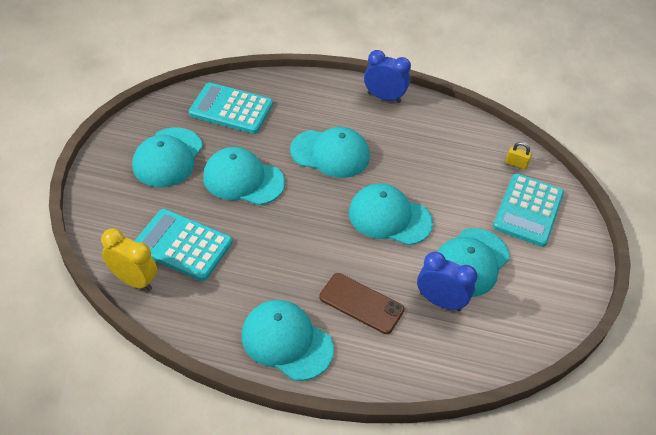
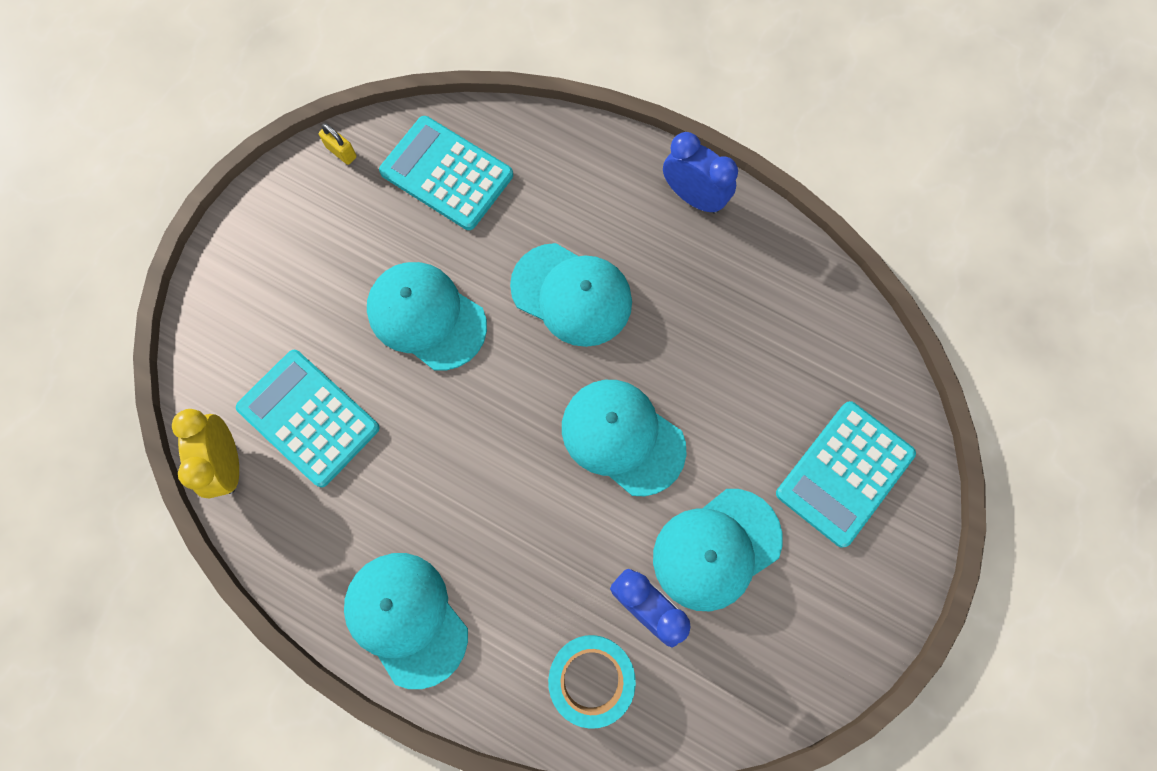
camera: 20 degrees right, 25 degrees up
(134, 280) = (228, 463): yellow clock -> yellow clock turned 150 degrees counterclockwise
(168, 157) = (328, 251): turquoise cap -> none
(361, 303) = (530, 581): brown phone -> none
(421, 348) = (591, 678): none -> turquoise tape
(516, 164) = (861, 378): yellow padlock -> yellow padlock (341, 152)

